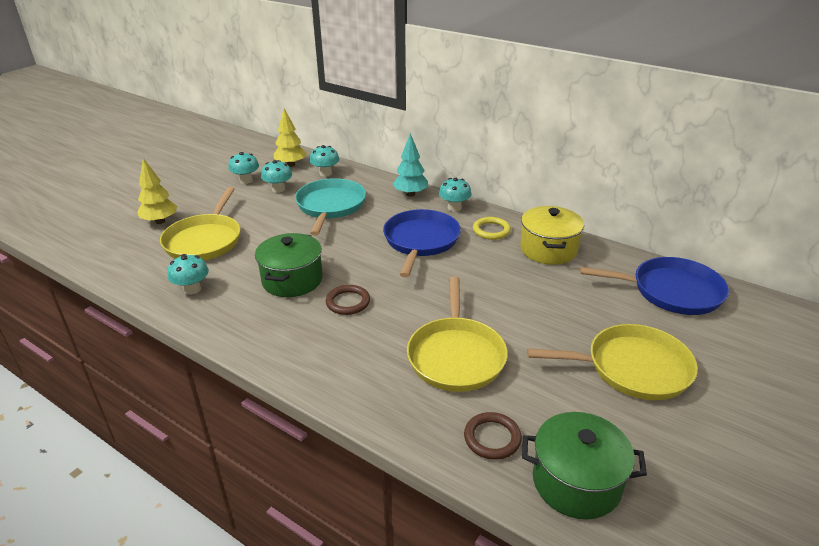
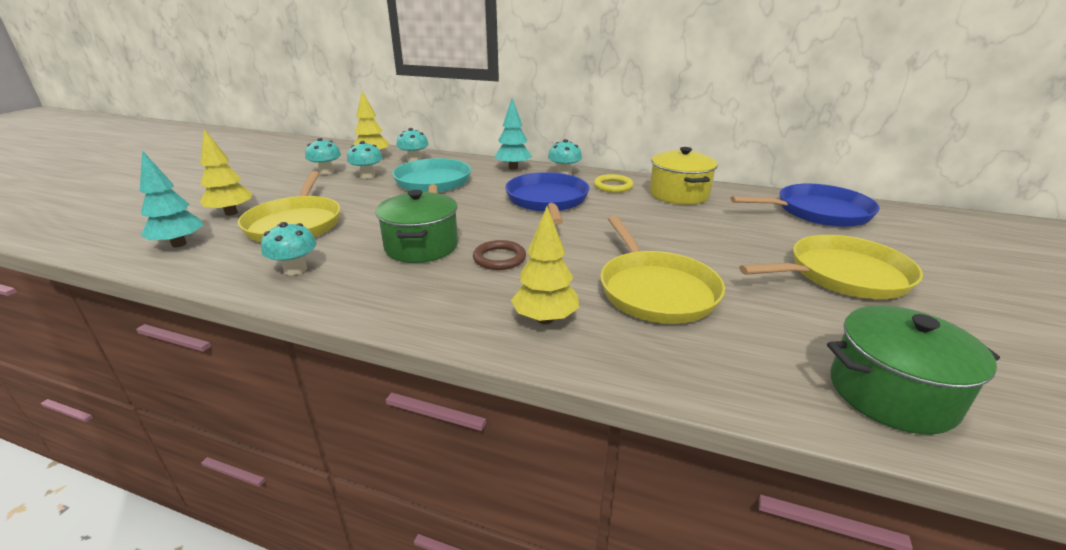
camera: 15 degrees left, 5 degrees down
(117, 250) = (179, 244): none -> turquoise tree
(354, 368) = (545, 319): none -> yellow tree
(492, 438) = (759, 364): brown ring -> none

